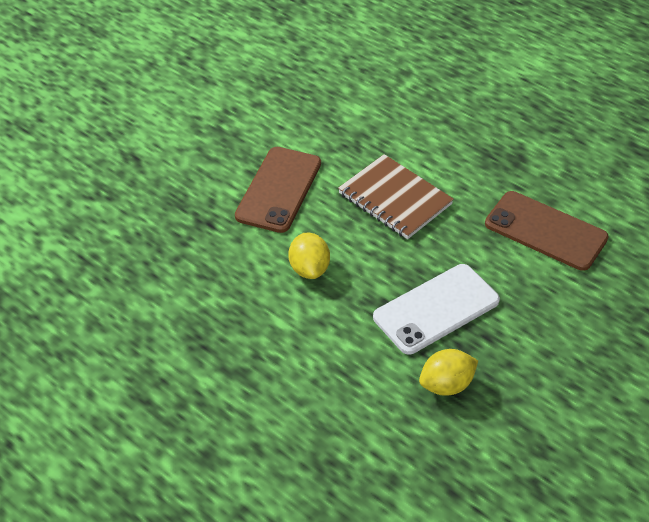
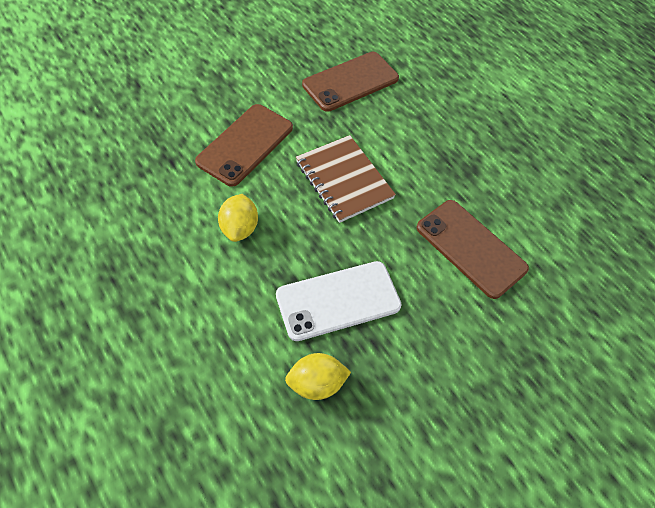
camera: 10 degrees right, 10 degrees up
(360, 102) = (350, 81): none -> brown phone

